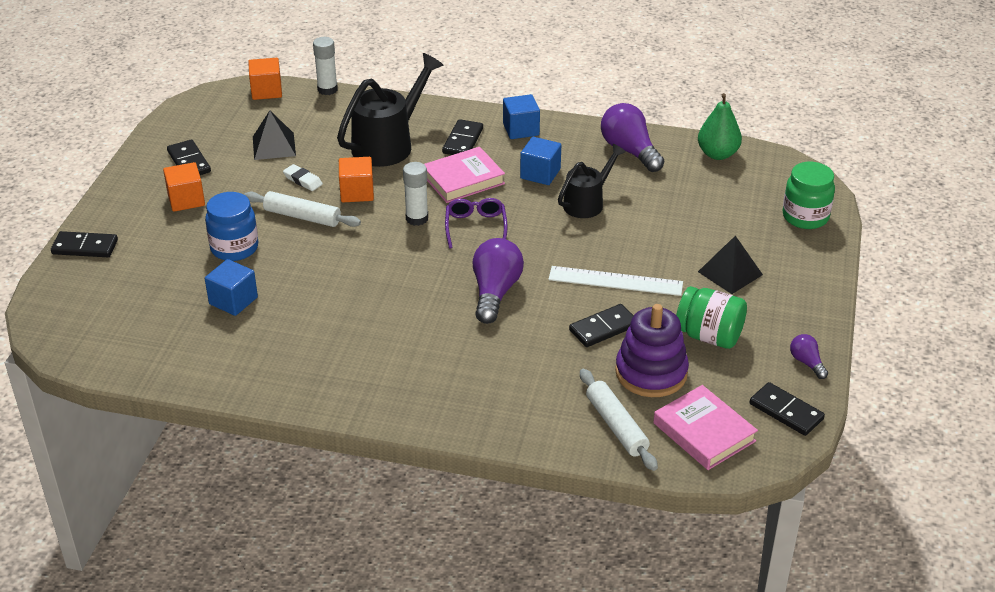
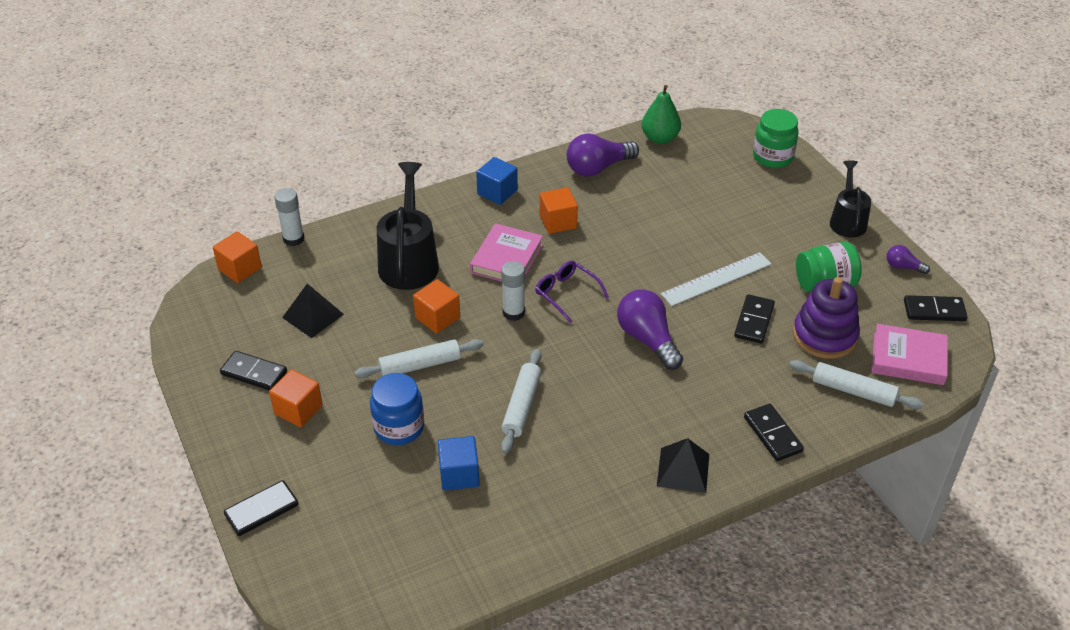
camera: 40 degrees left, 5 degrees up
(303, 180) = (378, 333): white eraser -> none
(336, 283) = (521, 406): none -> white rolling pin
(463, 141) = (465, 226): black domino -> black domino (773, 434)
(540, 174) = (558, 222): blue cube -> orange cube
(587, 203) = (621, 227): black watering can -> black watering can (847, 220)
(630, 151) = (598, 168): purple light bulb -> purple light bulb turned 45 degrees counterclockwise
(730, 273) = (779, 227): black pyramid -> black pyramid (683, 470)

